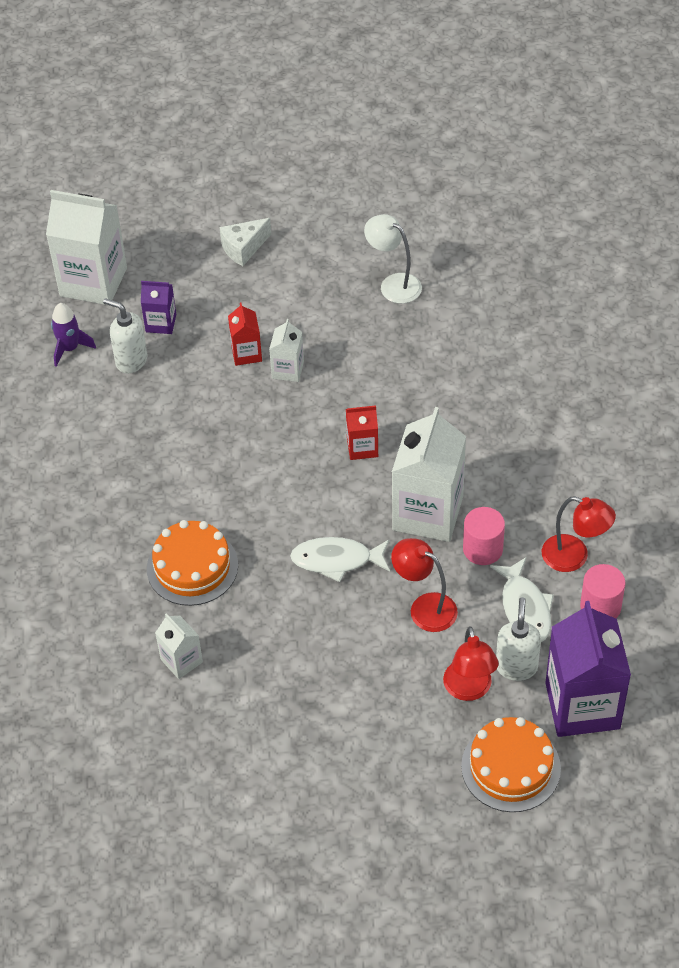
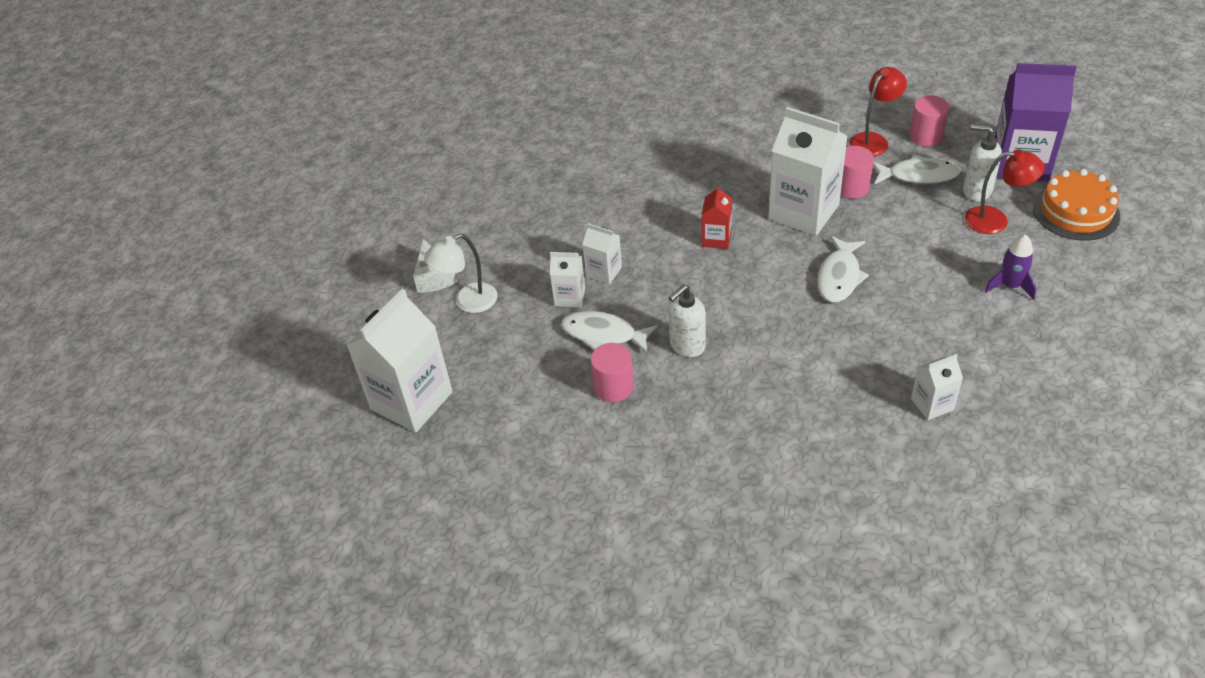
camera: 70 degrees left, 5 degrees down
(70, 348) = (495, 434): purple rocket -> purple rocket (1010, 286)
(131, 361) = (537, 385): white soap dispenser -> white soap dispenser (687, 345)
(143, 415) = (613, 387): none -> pink cylinder
(161, 323) = (498, 354): purple carton -> none
(192, 567) = (820, 378): orange cake -> none
(205, 391) = (603, 334): none -> white fish
(246, 353) = (570, 297): red carton -> white carton
(393, 284) = (535, 187): white lamp -> white lamp (468, 302)
(424, 607) = (905, 231): red lamp -> none

